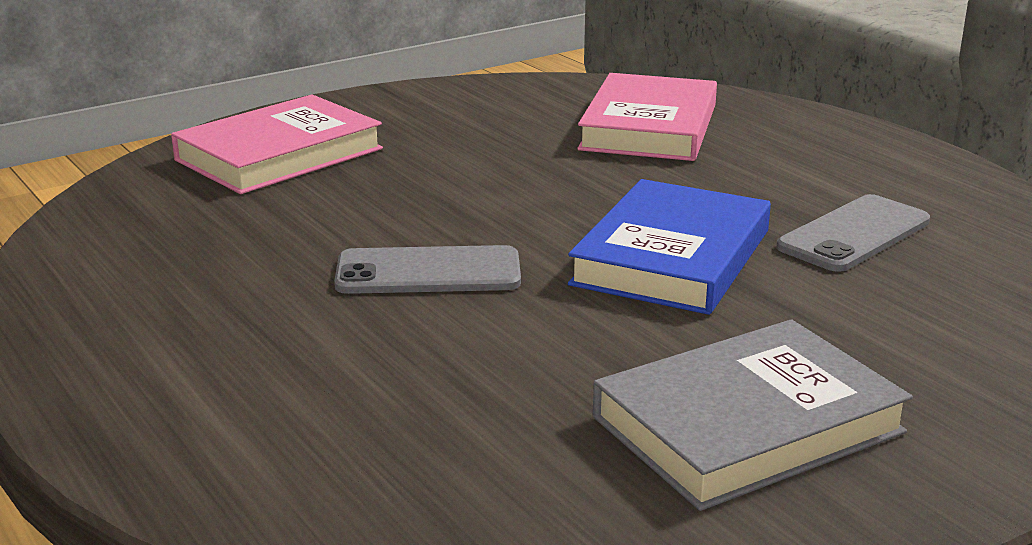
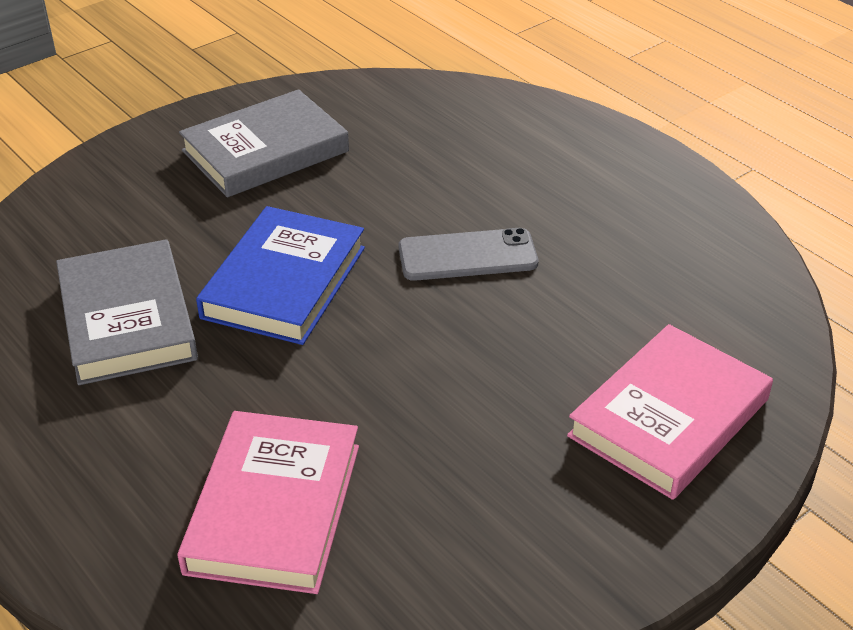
camera: 175 degrees right, 15 degrees up
(854, 234) = (127, 319): grey phone -> grey book

